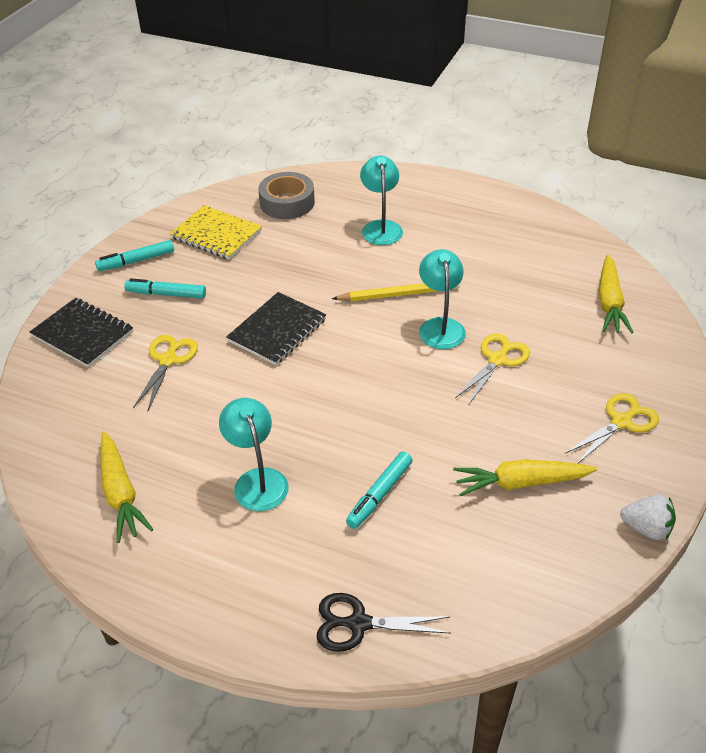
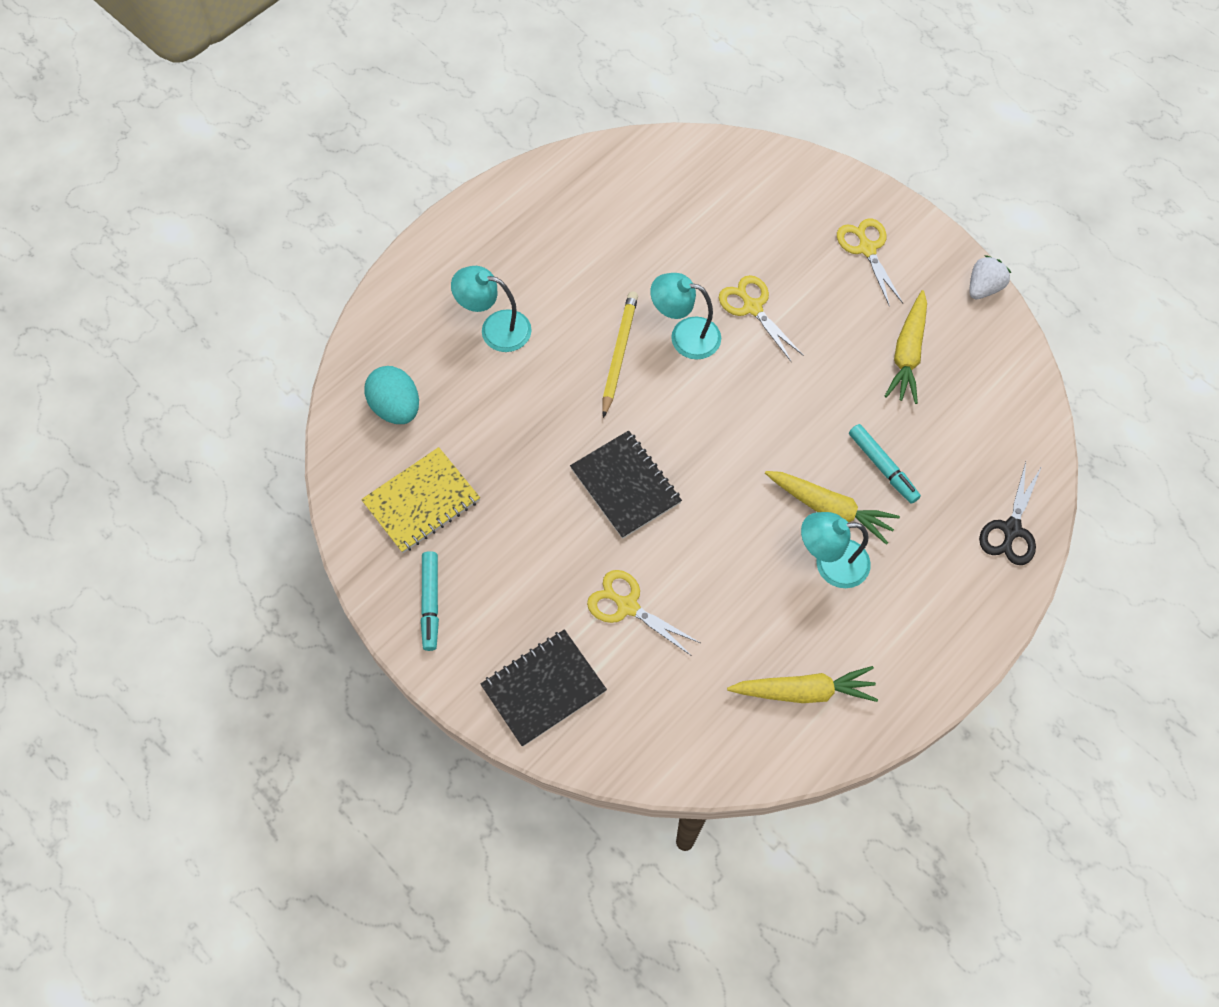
camera: 70 degrees left, 20 degrees up
(166, 294) = (511, 583): turquoise marker -> none
(287, 202) = (396, 407): grey tape -> turquoise egg
(609, 302) = (713, 182): yellow carrot -> yellow carrot (830, 509)

